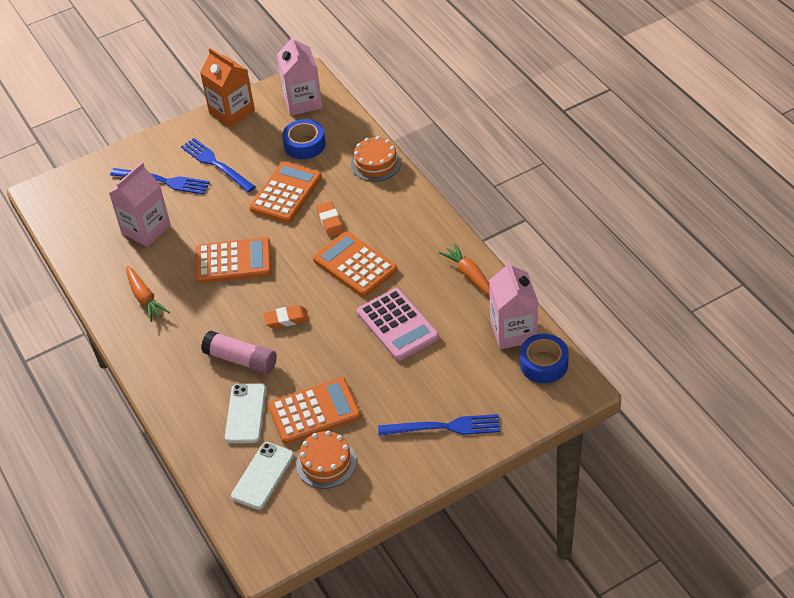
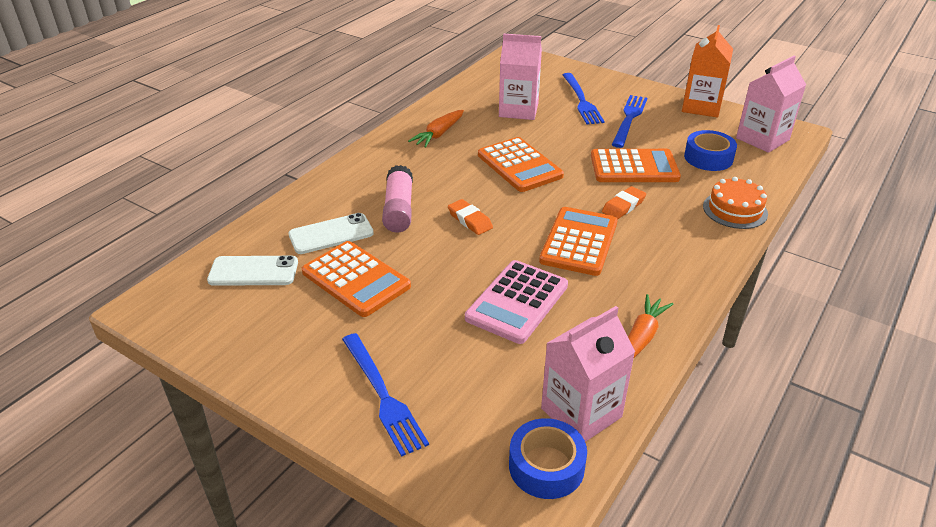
camera: 60 degrees right, 10 degrees down
(326, 463) = (287, 311): orange cake -> none

